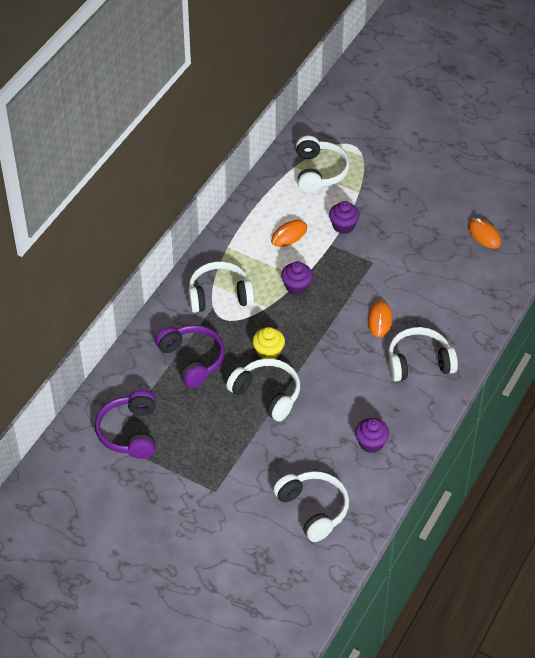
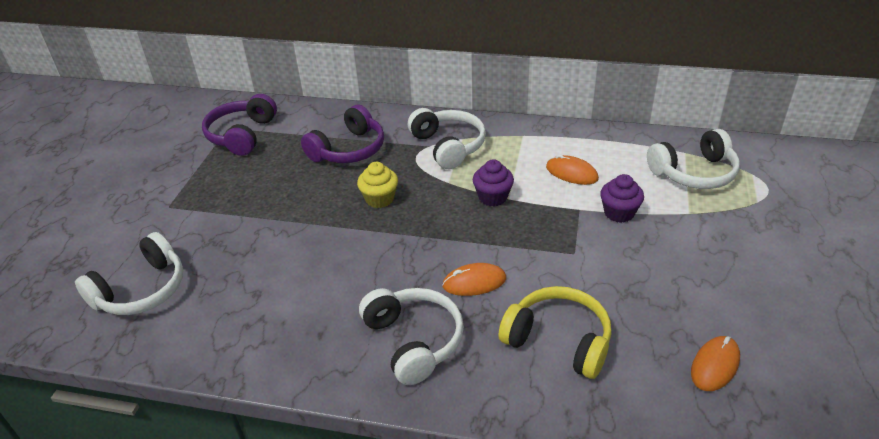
camera: 75 degrees right, 10 degrees down
(130, 432) = (242, 135): purple headphones -> purple headphones turned 60 degrees counterclockwise
(267, 394) = (315, 212): white headphones -> none
(371, 443) = (255, 321): purple cupcake -> none
(443, 294) = (558, 340): none -> yellow headphones

